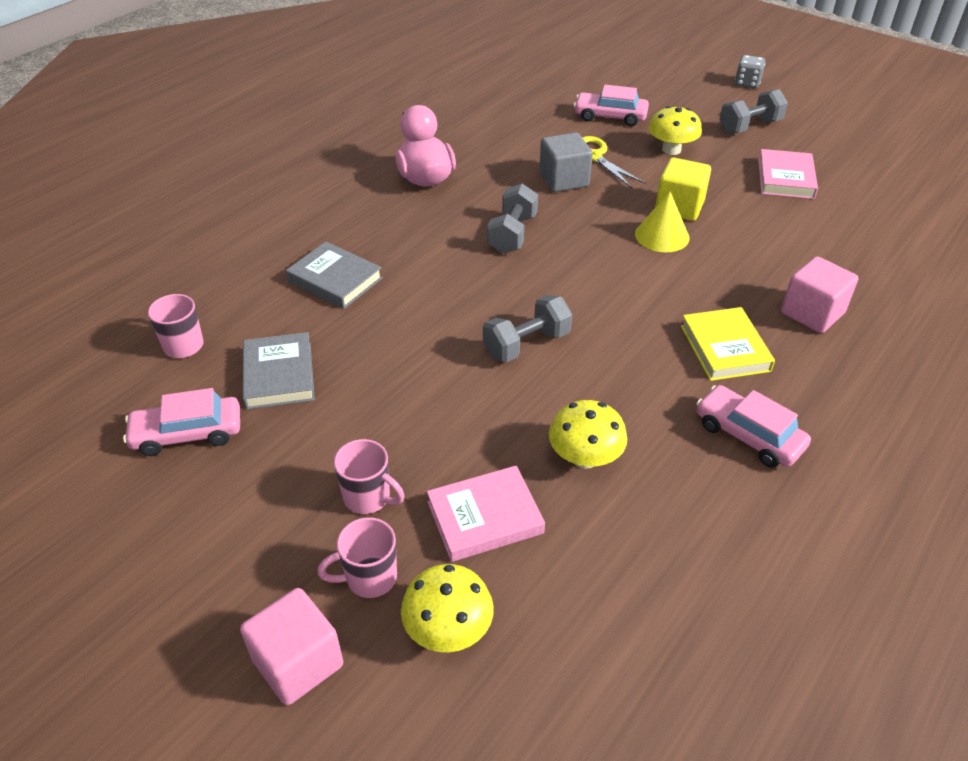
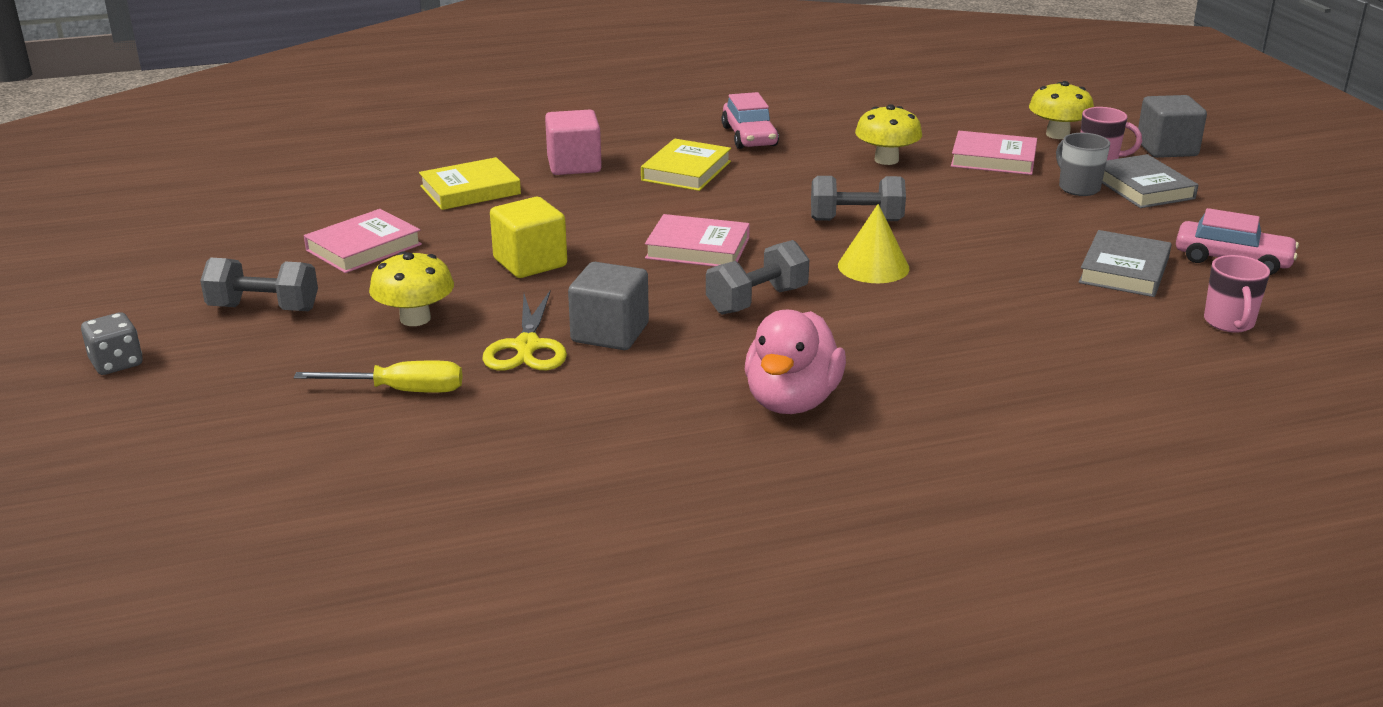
camera: 145 degrees left, 15 degrees down
(298, 662) = (1166, 149): pink cube -> grey cube
(335, 280) = (1015, 326): grey book -> grey book (1143, 187)
(368, 497) = (1078, 188): pink mug -> grey mug
(601, 263) = (697, 248): none -> pink book
(610, 116) = (401, 391): pink car -> yellow screwdriver
(662, 236) = (597, 247): yellow cone -> yellow cone (873, 267)
(825, 251) = (470, 190): none -> yellow book

